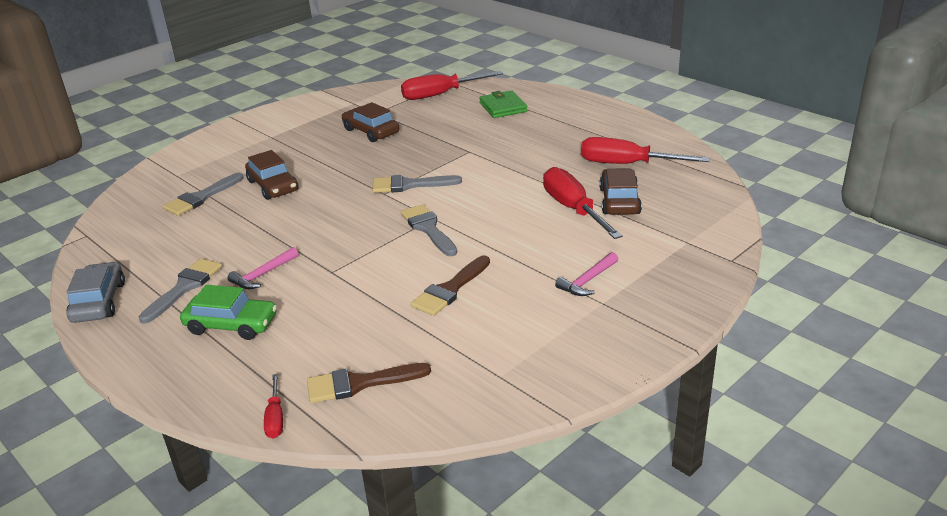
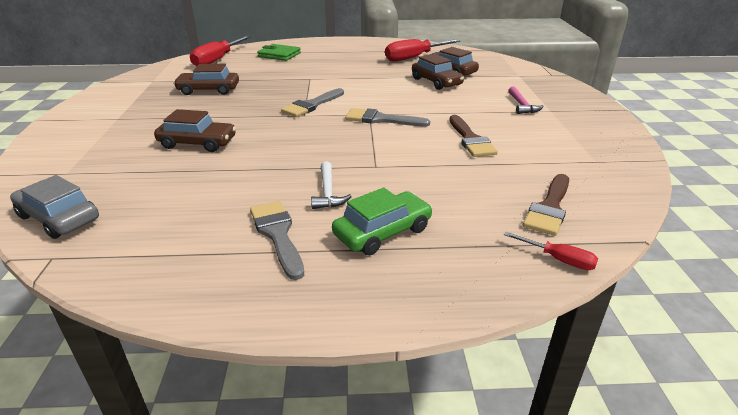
camera: 50 degrees left, 0 degrees up
(99, 302) = (207, 293): grey car -> grey car (59, 218)
(201, 197) = (138, 175): grey brush -> none
(263, 275) = (328, 192): pink hammer -> white hammer
(573, 208) = (436, 82): red screwdriver -> brown car

